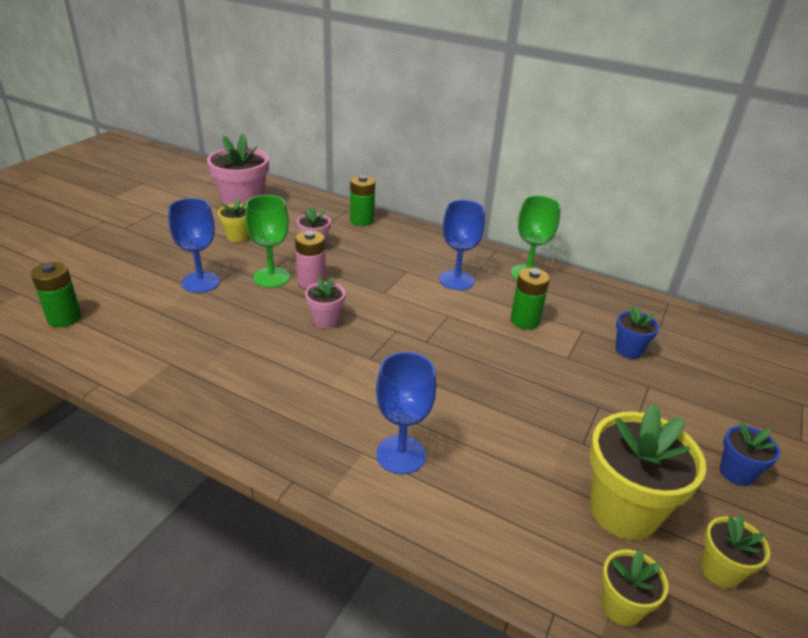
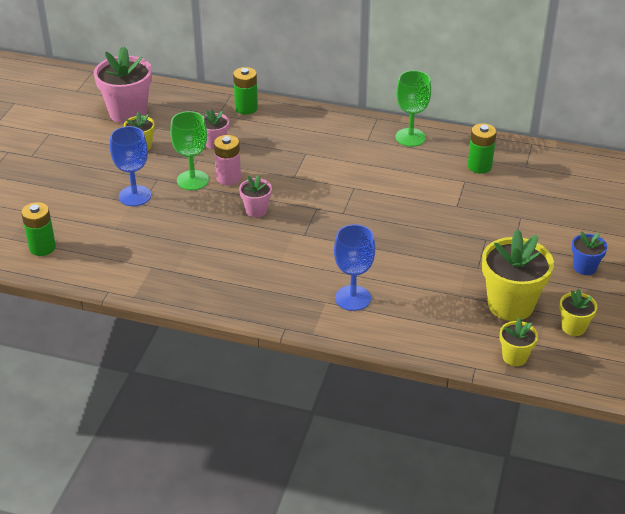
camera: 10 degrees left, 5 degrees up
(456, 280) = (351, 154): blue goblet -> none
(524, 320) = (417, 181): green battery -> green battery (479, 166)
(628, 350) = (503, 191): blue flower pot -> none

